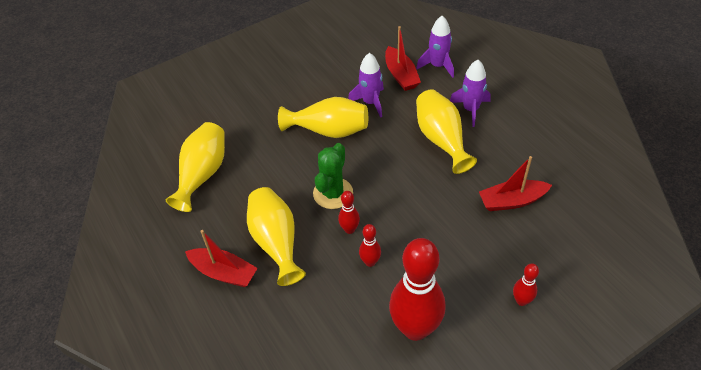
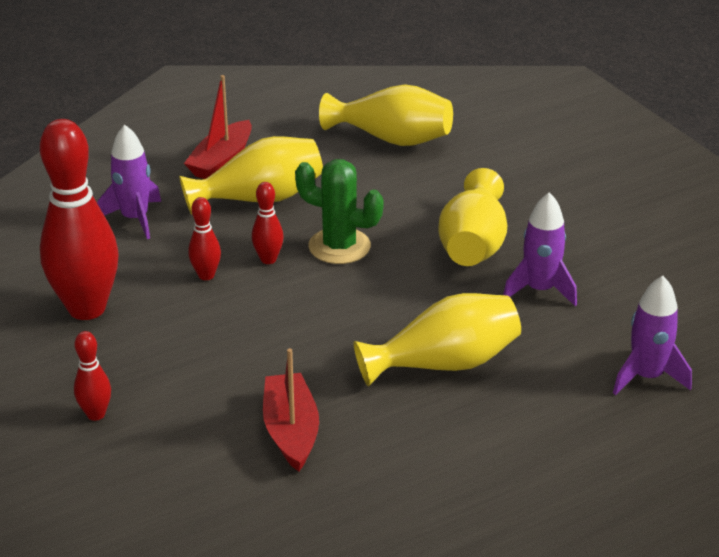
camera: 90 degrees right, 15 degrees down
(401, 75) = (615, 328): red boat -> none
(470, 110) = (521, 407): purple rocket -> purple rocket (135, 219)

